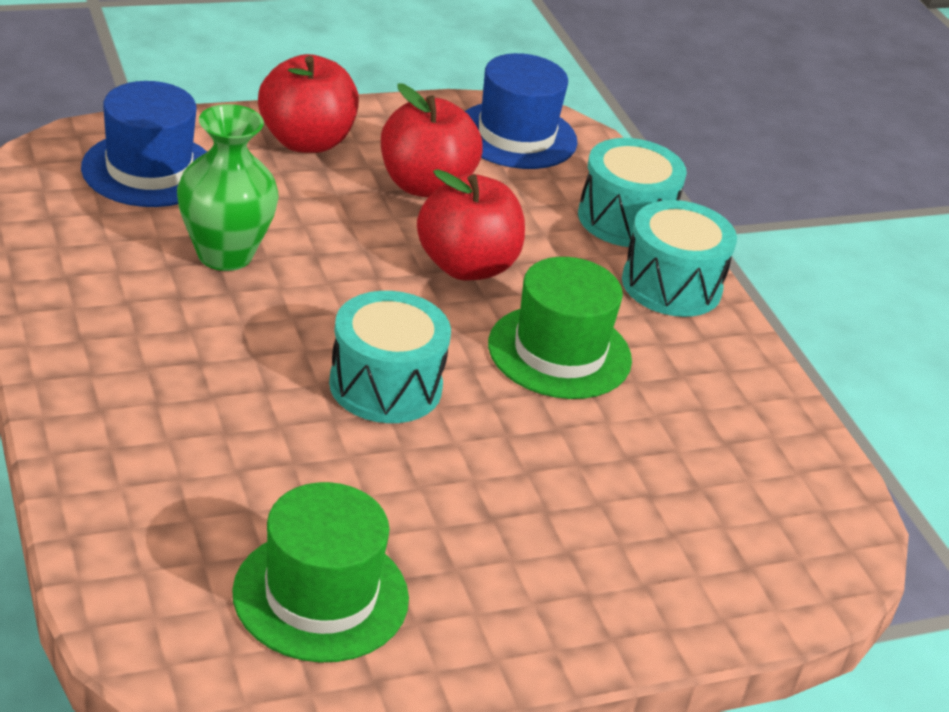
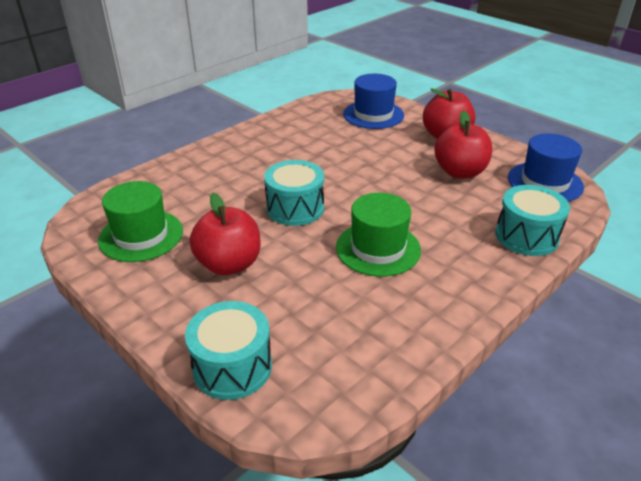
camera: 70 degrees right, 0 degrees up
(224, 254) = (339, 146): green vase -> none
(466, 266) = (412, 201): red apple -> red apple (229, 264)
(671, 285) = (488, 269): turquoise drum -> turquoise drum (232, 367)

